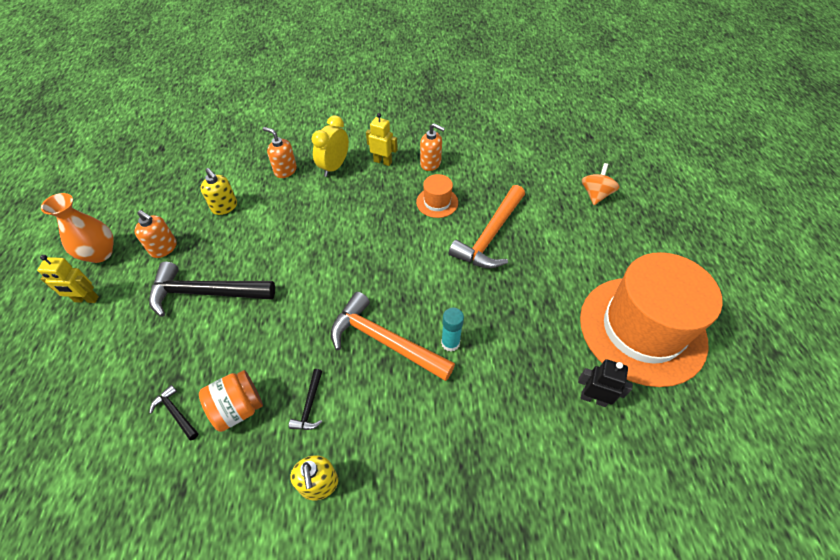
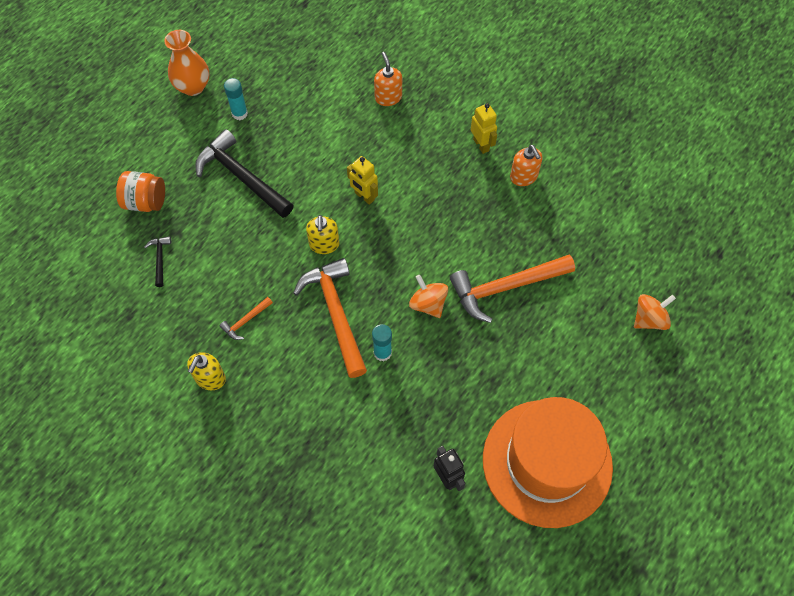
camera: 40 degrees right, 10 degrees up
(86, 299) = (160, 123): yellow robot -> yellow robot (364, 196)
(164, 248) = (239, 113): orange soap dispenser -> turquoise glue stick
(224, 207) = (311, 103): yellow soap dispenser -> yellow soap dispenser (324, 244)
(238, 408) = (199, 286): orange jar -> orange jar (145, 202)
(310, 405) = (246, 321): black hammer -> orange hammer
(334, 167) = (433, 122): yellow clock -> none
(437, 202) = (490, 221): orange hat -> none
(449, 283) = (428, 304): none -> orange spinning top

